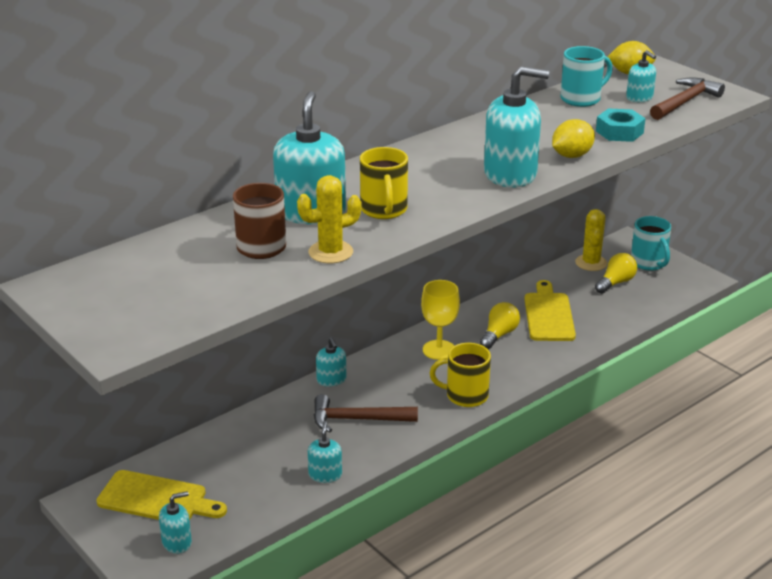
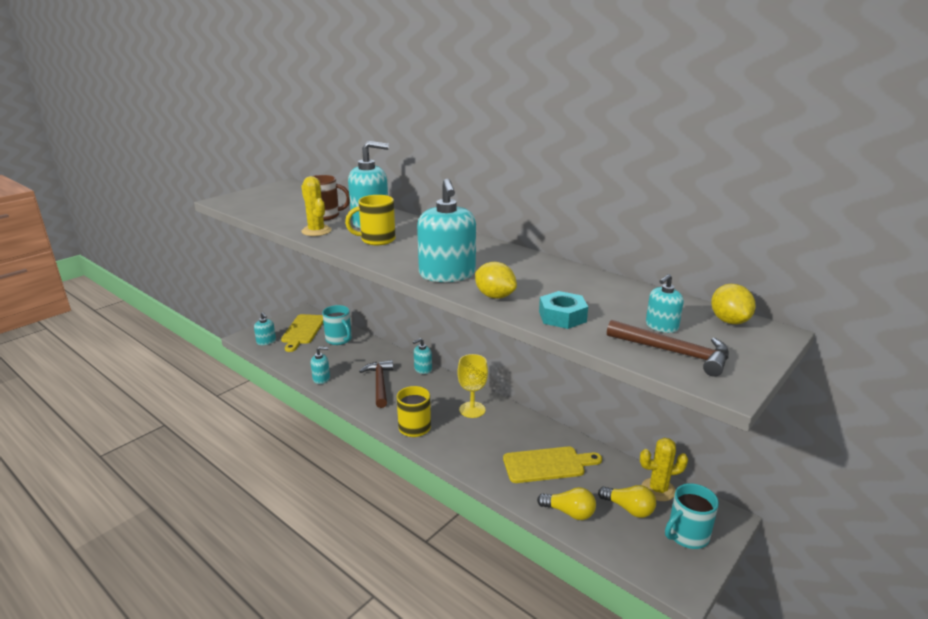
camera: 80 degrees right, 5 degrees down
(499, 335) = (504, 438): yellow light bulb -> yellow light bulb (569, 512)
(581, 99) = (632, 298): turquoise mug -> turquoise mug (339, 339)

